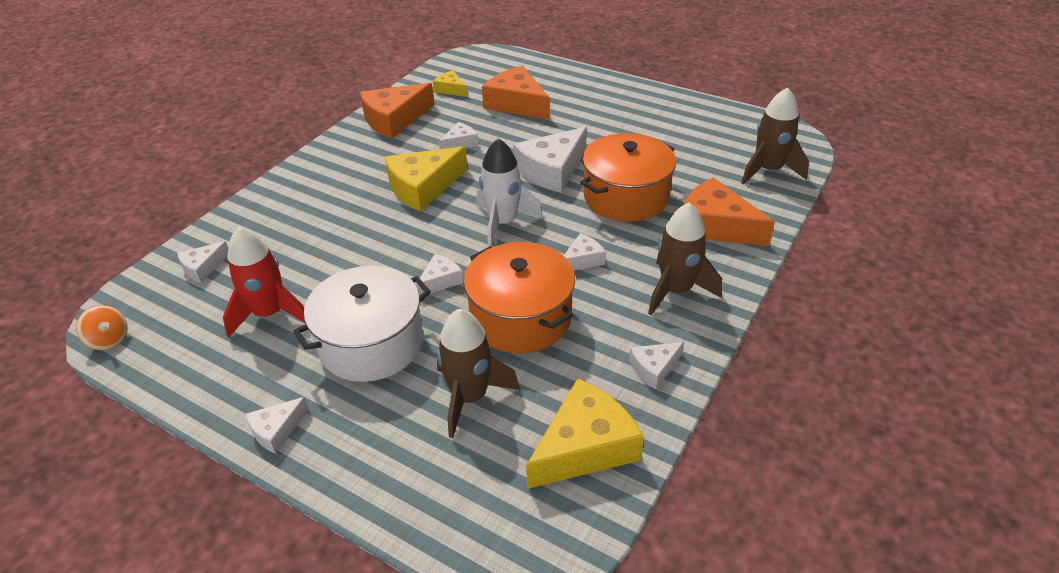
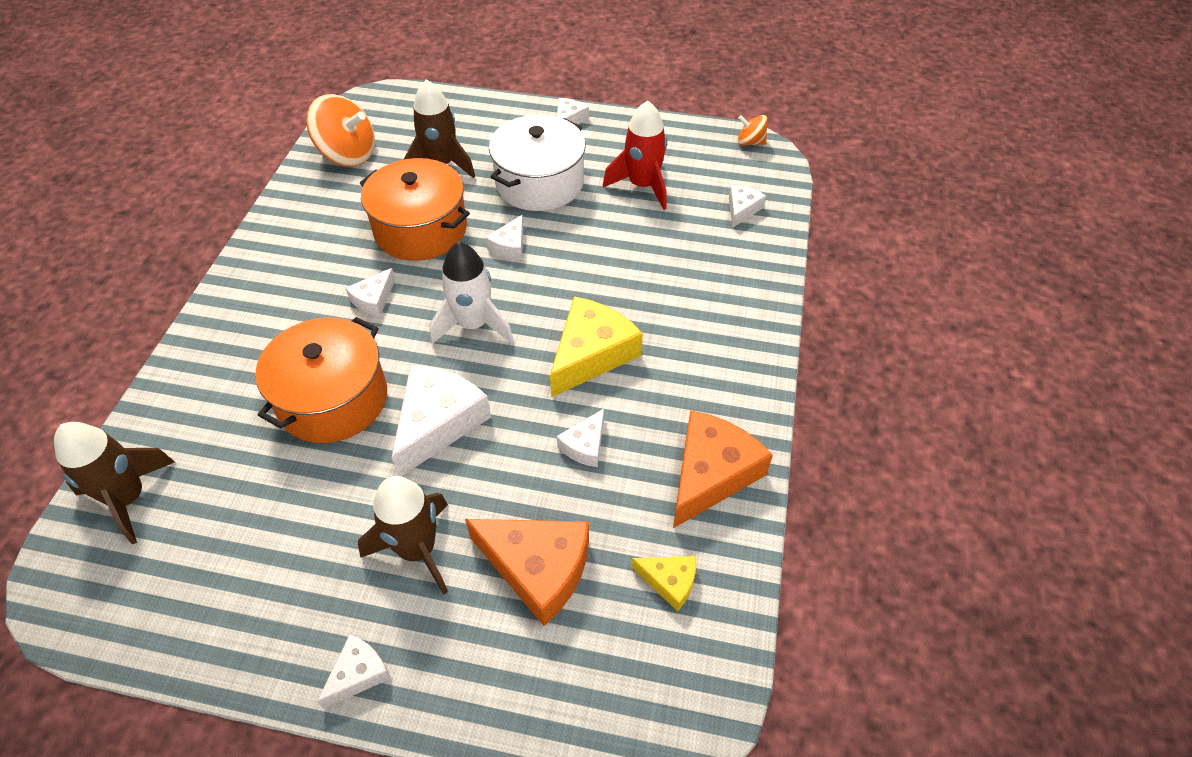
camera: 160 degrees right, 10 degrees up
(584, 446) = (348, 154): yellow cheese -> orange spinning top
(654, 368) = (297, 214): white cheese -> white cheese (358, 674)
(676, 290) = (274, 286): brown rocket -> brown rocket (417, 549)
(715, 226) = (222, 378): orange cheese -> none

